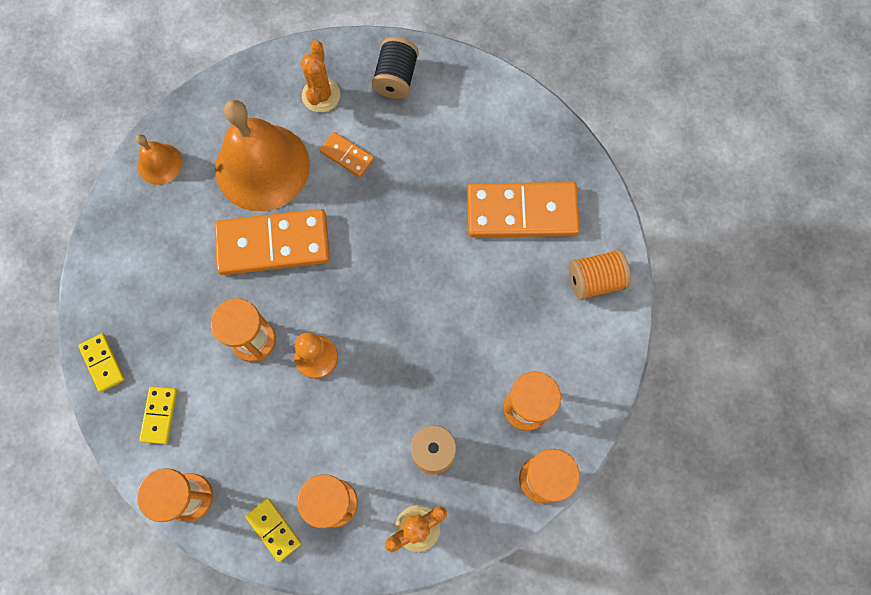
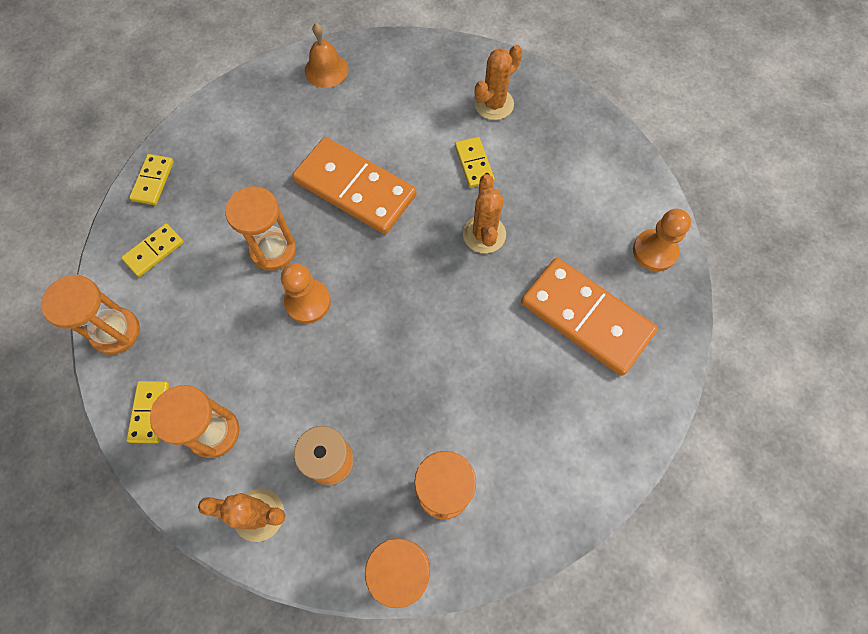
camera: 40 degrees right, 5 degrees down
(262, 167) = (399, 125): orange bell -> none
(347, 156) = (474, 164): orange domino -> yellow domino
(396, 78) = (568, 132): black spool -> none
(401, 205) = (484, 234): none -> orange cactus
(529, 126) = (654, 251): none -> orange pawn
(595, 280) = (605, 429): orange spool -> none

